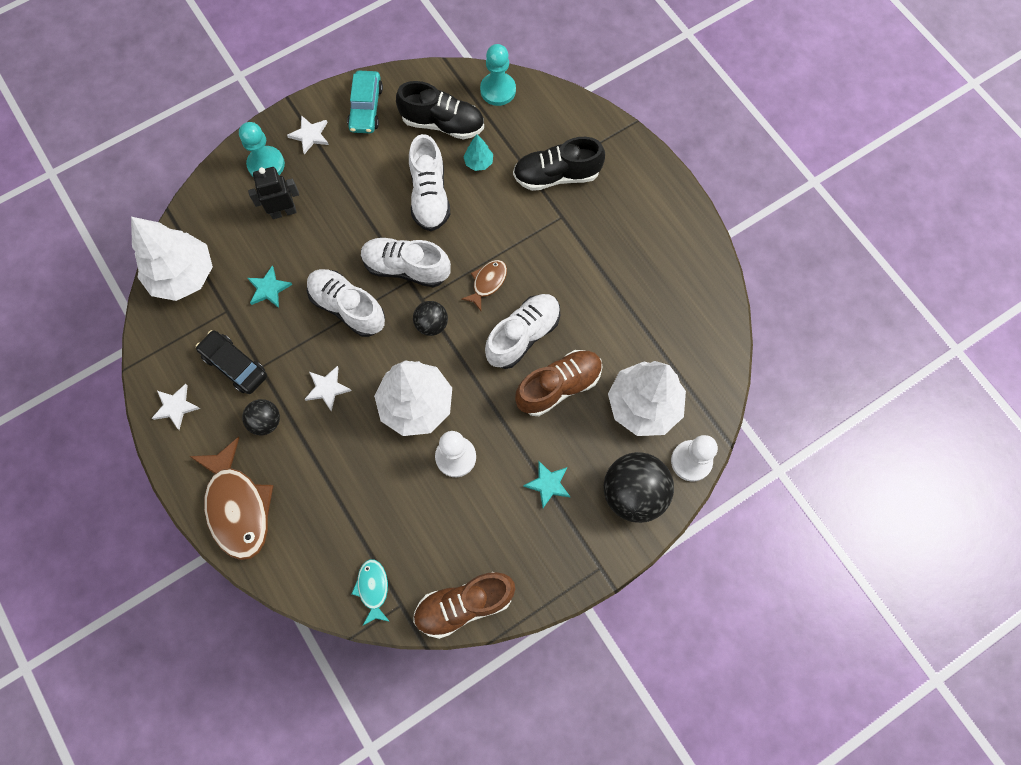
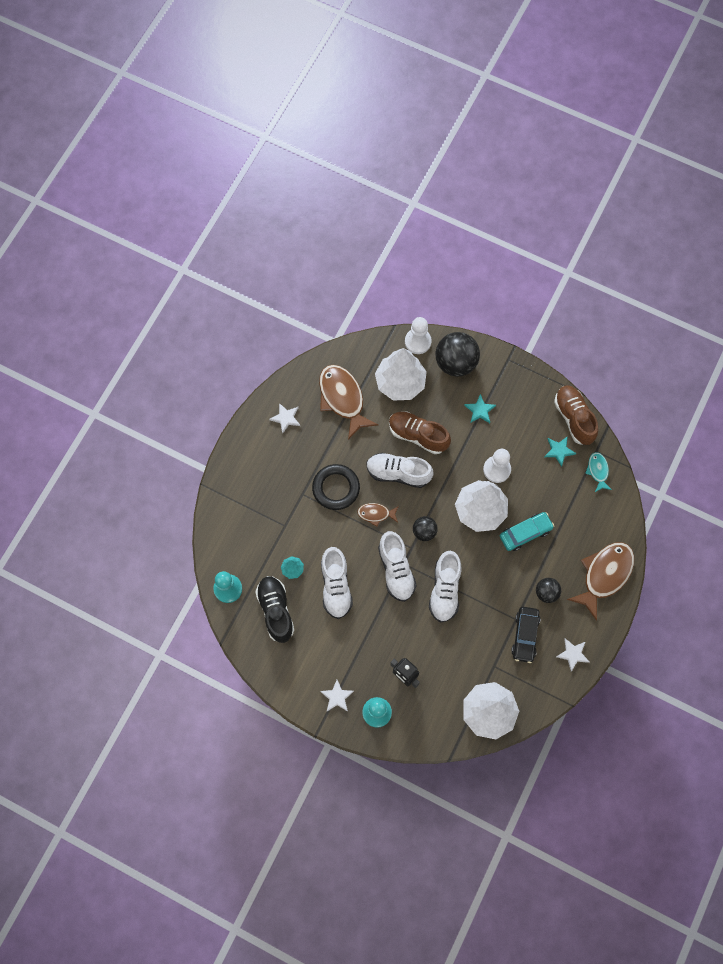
camera: 120 degrees left, 0 degrees up
(268, 289) = (463, 649): turquoise star -> turquoise star (559, 451)
(327, 388) = (503, 569): white star -> white star (286, 418)
(366, 108) = (293, 671): turquoise car -> turquoise car (525, 533)
(373, 589) = (598, 471): turquoise fish -> turquoise fish turned 120 degrees clockwise
(429, 195) = (336, 586): white shoe -> white shoe turned 120 degrees clockwise
(464, 605) = (574, 418): brown shoe -> brown shoe turned 150 degrees counterclockwise
(547, 256) = (336, 488): none -> black ring
(556, 175) = (273, 513): black shoe -> none
(660, 324) = (343, 399): none -> brown fish

